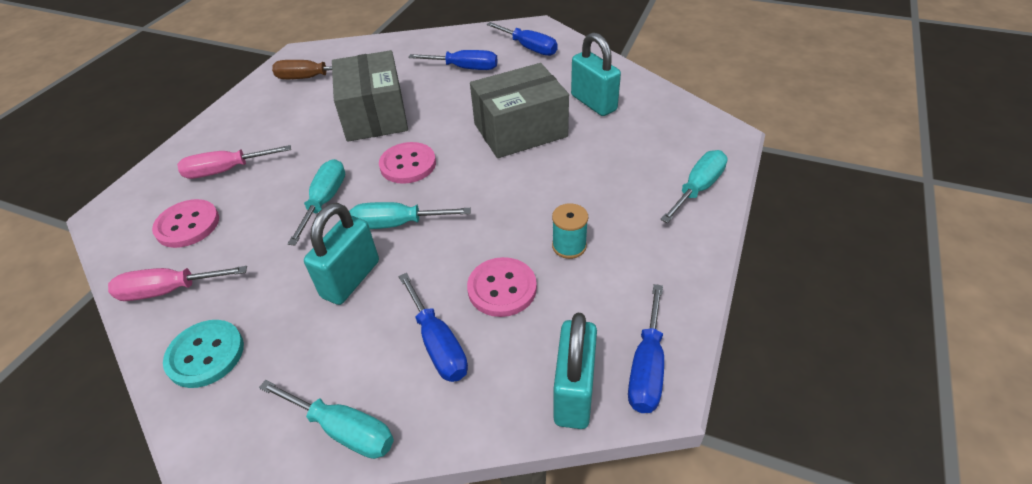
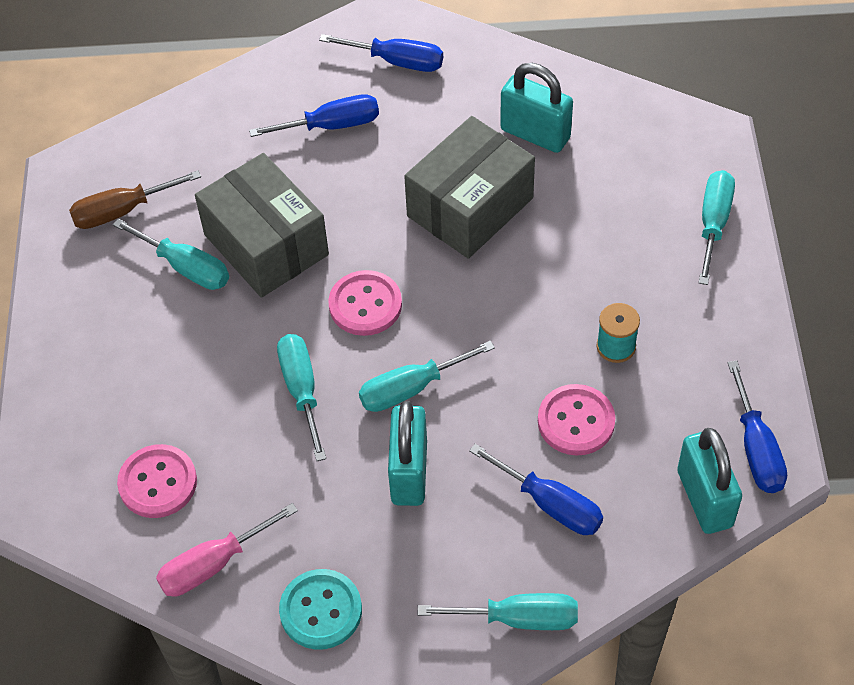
camera: 25 degrees left, 10 degrees up
(226, 170) = (136, 394): pink screwdriver -> none
(318, 114) = (186, 267): none -> turquoise screwdriver

